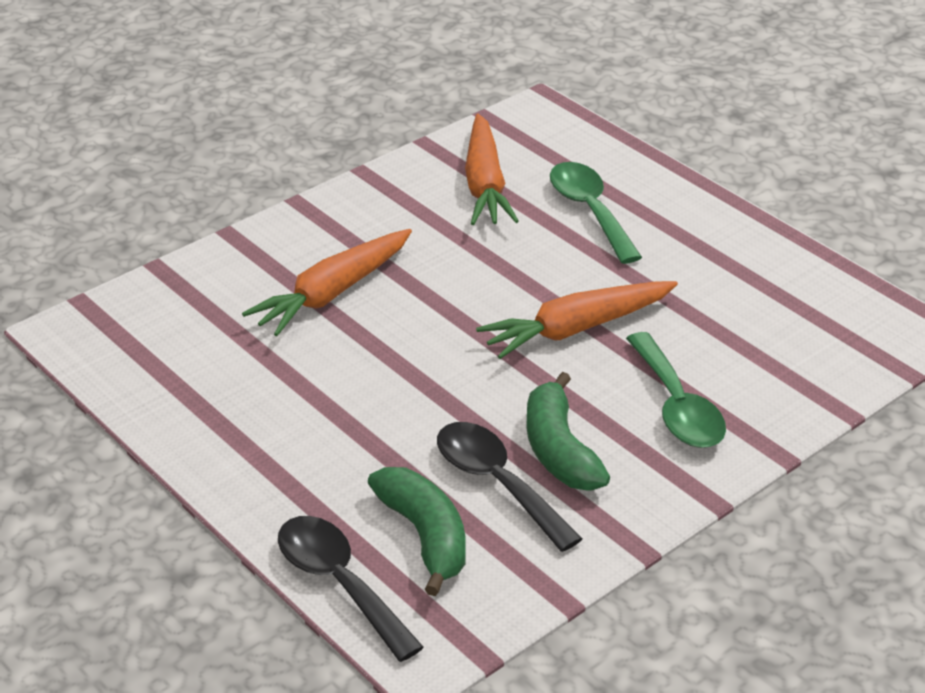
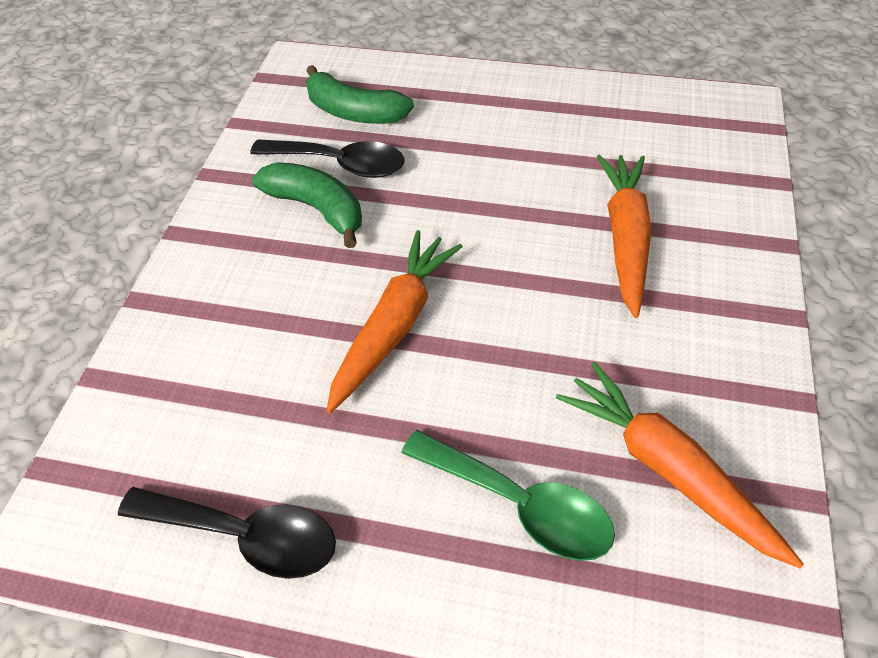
camera: 145 degrees right, 15 degrees up
(340, 584) = (376, 68): black spoon -> black spoon (245, 535)
(676, 406) = (252, 296): green spoon -> none

